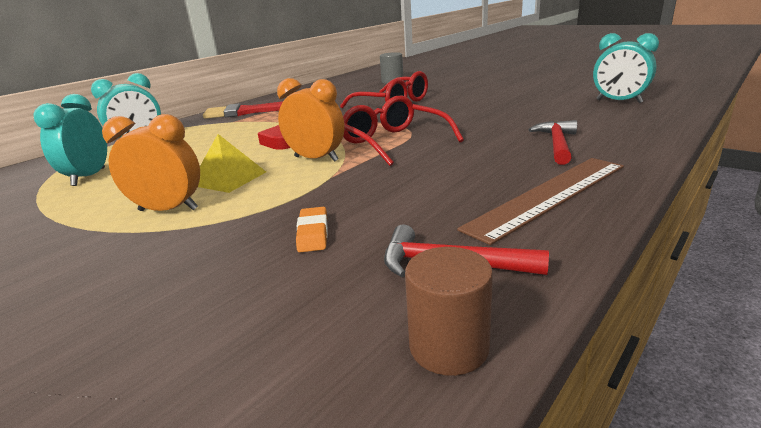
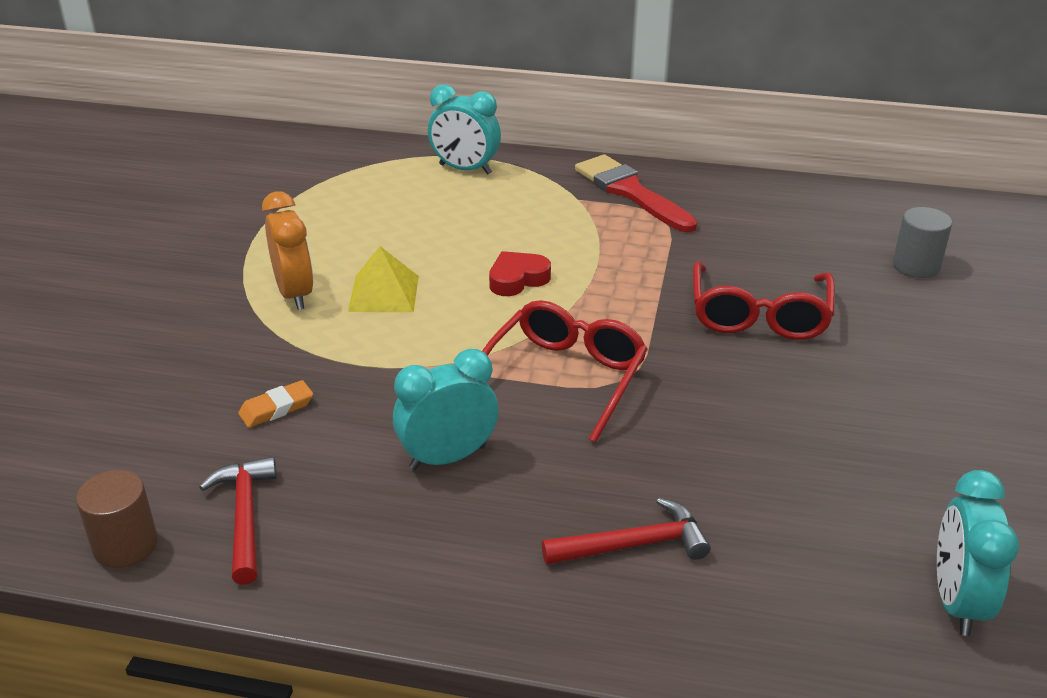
camera: 60 degrees right, 10 degrees up
(89, 177) = (351, 198): turquoise clock -> turquoise clock (448, 457)
(316, 159) = (470, 333): orange clock -> none
(549, 196) = (429, 562): brown ruler -> none

